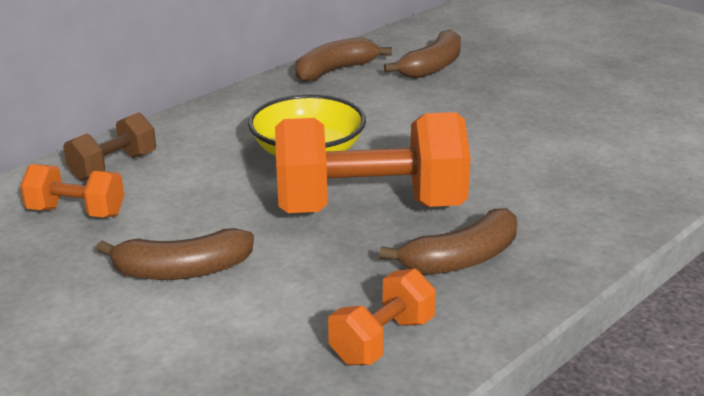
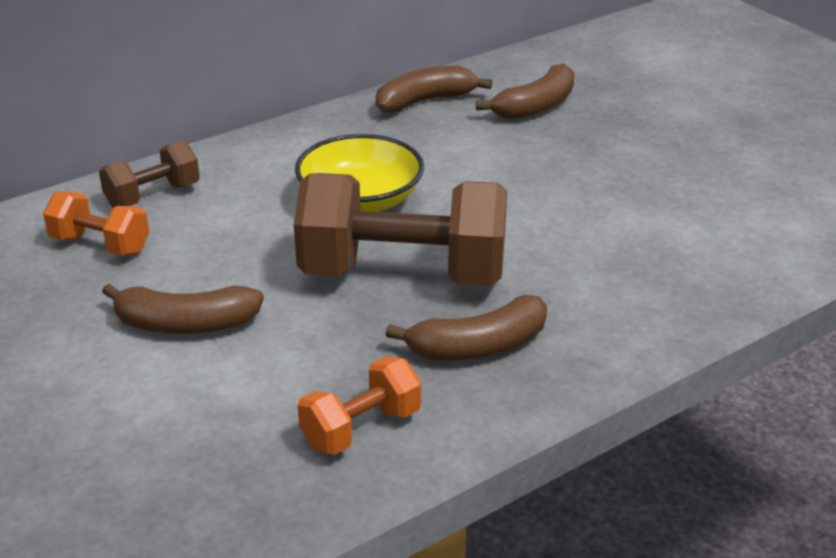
camera: 10 degrees right, 5 degrees up
(370, 208) = (403, 274): orange dumbbell -> brown dumbbell

